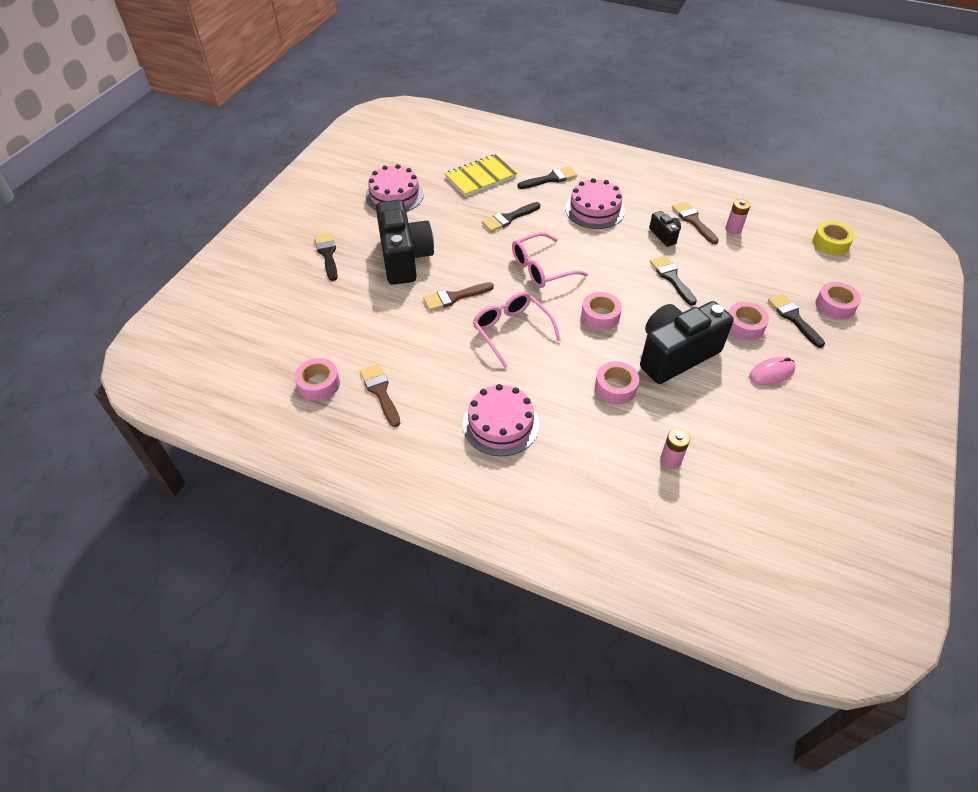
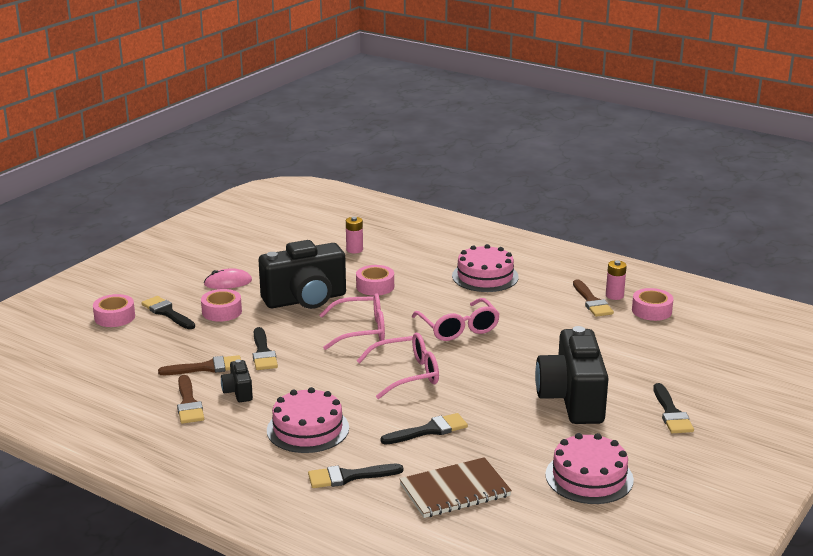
camera: 170 degrees left, 25 degrees down
(454, 297) = (514, 359): brown brush -> brown brush (207, 367)
(480, 177) = (455, 490): yellow notebook -> brown notebook
(600, 316) = (361, 331): pink tape -> pink glasses
(733, 229) = (147, 390): pink battery -> pink battery (614, 296)
(793, 318) = (167, 313): black brush -> black brush turned 150 degrees clockwise
(830, 243) = (49, 366): yellow tape -> none

